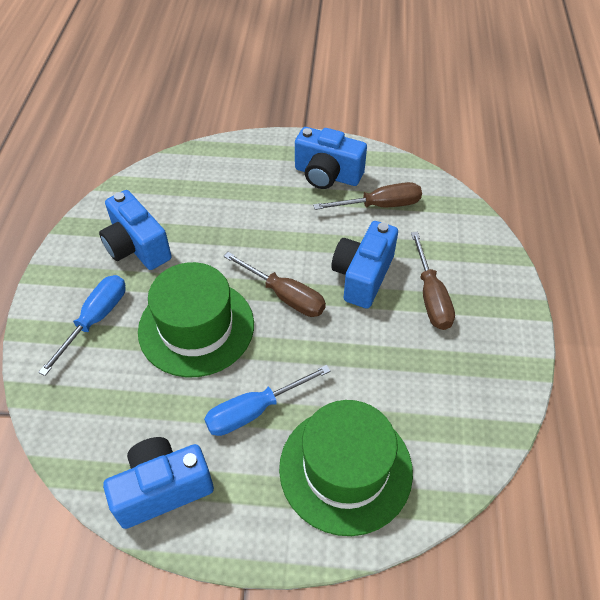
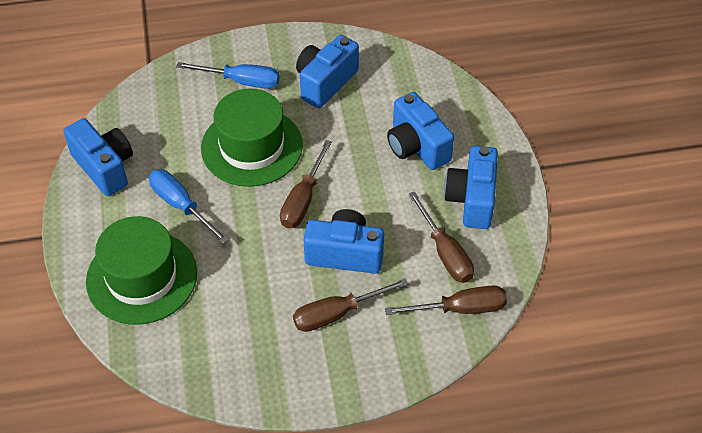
camera: 75 degrees right, 0 degrees up
(252, 197) = (416, 146): none -> blue camera
(442, 209) = (460, 309): none -> brown screwdriver

